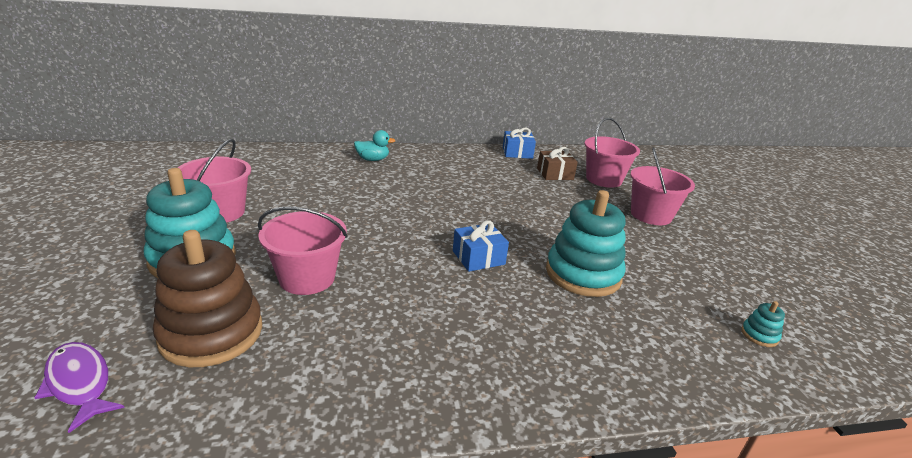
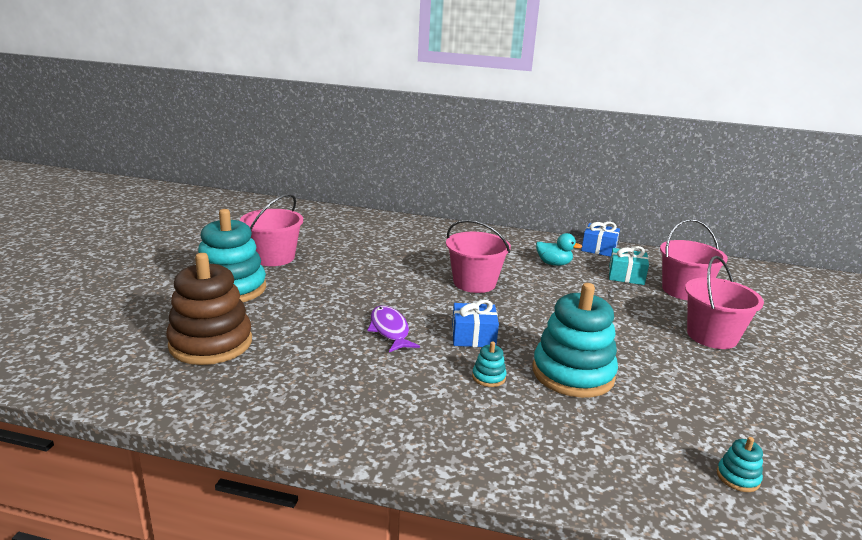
camera: 25 degrees right, 5 degrees down
(79, 383) = (110, 354): purple fish -> purple fish (390, 330)
(307, 278) = (307, 320): pink bucket -> pink bucket (474, 283)
(372, 159) = (436, 234): turquoise duck -> turquoise duck (554, 264)
(521, 296) = (488, 377): none -> turquoise stacking toy
(555, 174) = (626, 276): brown gift -> turquoise gift

